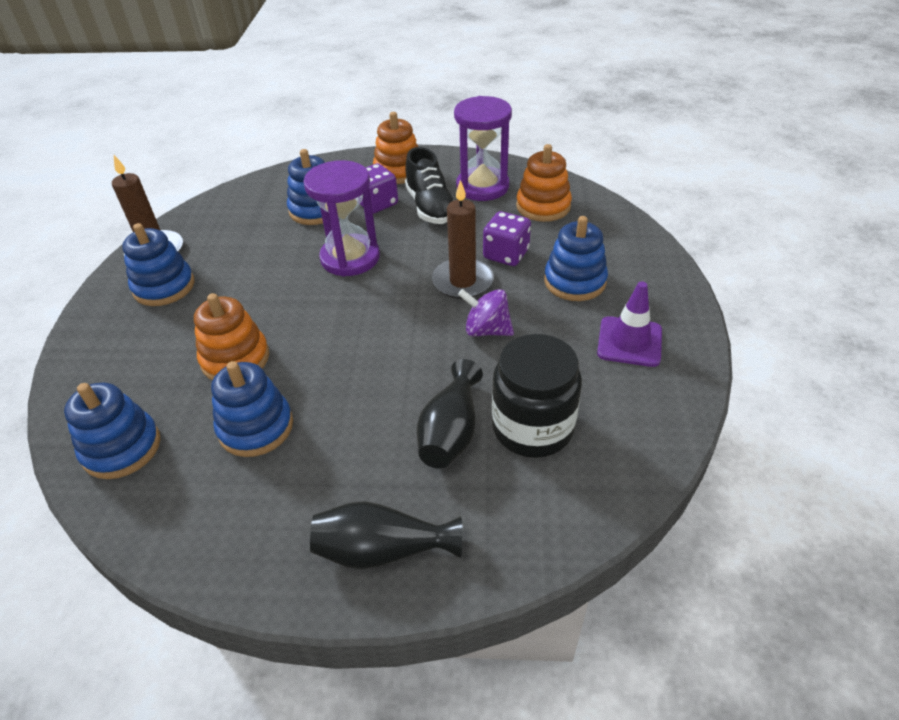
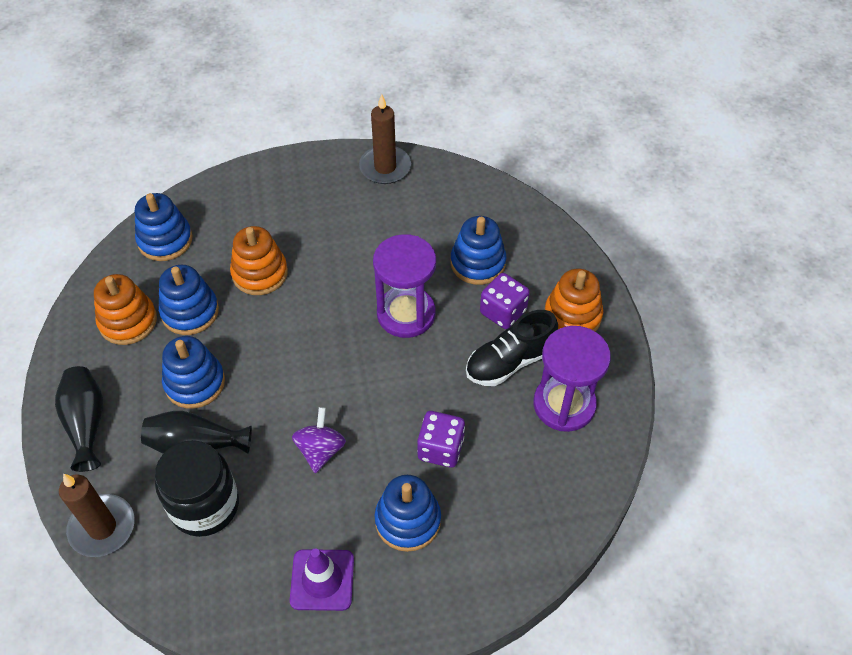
camera: 75 degrees right, 10 degrees up
(164, 287) = (339, 193): blue stacking toy -> blue stacking toy (195, 383)
(462, 281) = (388, 417): brown candle -> brown candle (102, 527)
(543, 206) = (540, 473): orange stacking toy -> orange stacking toy (128, 321)

